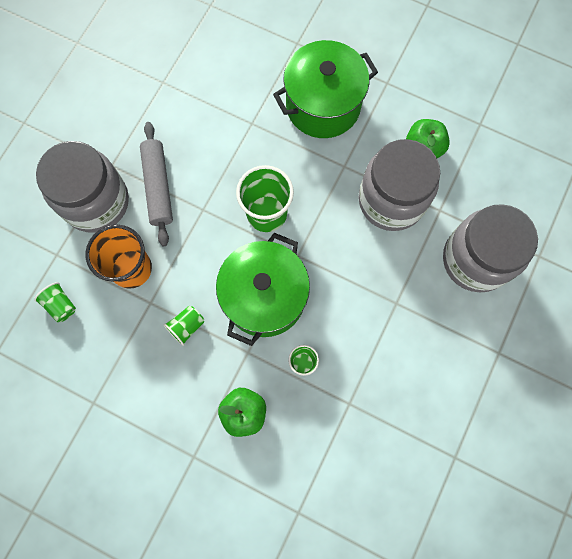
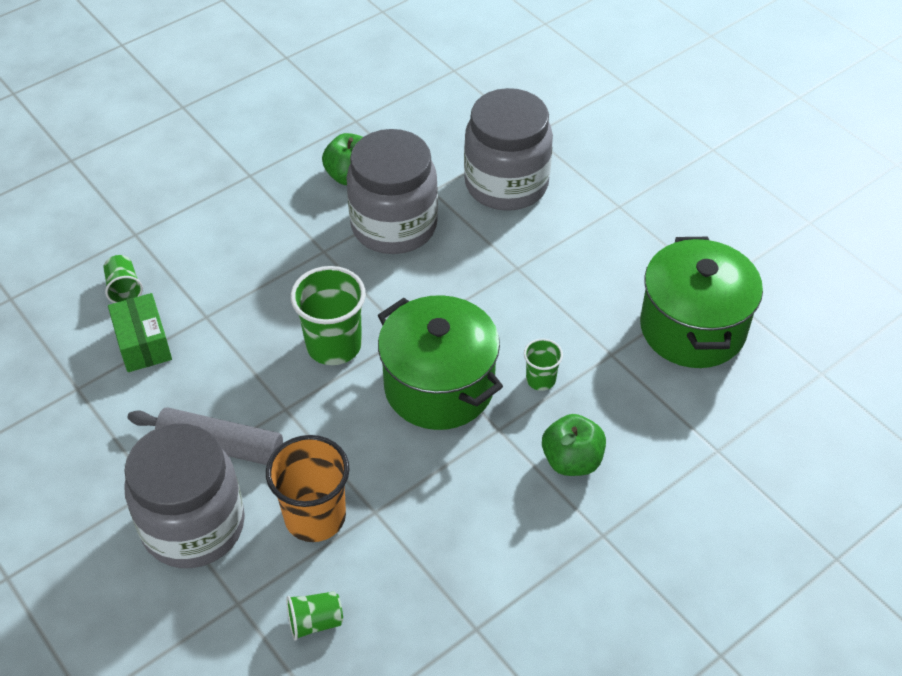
camera: 65 degrees left, 25 degrees down
(186, 326) = (430, 482): green cup -> green cup (124, 289)
(213, 99) = (143, 344): none -> green box
(323, 105) = (234, 241): green pot -> green pot (692, 328)

